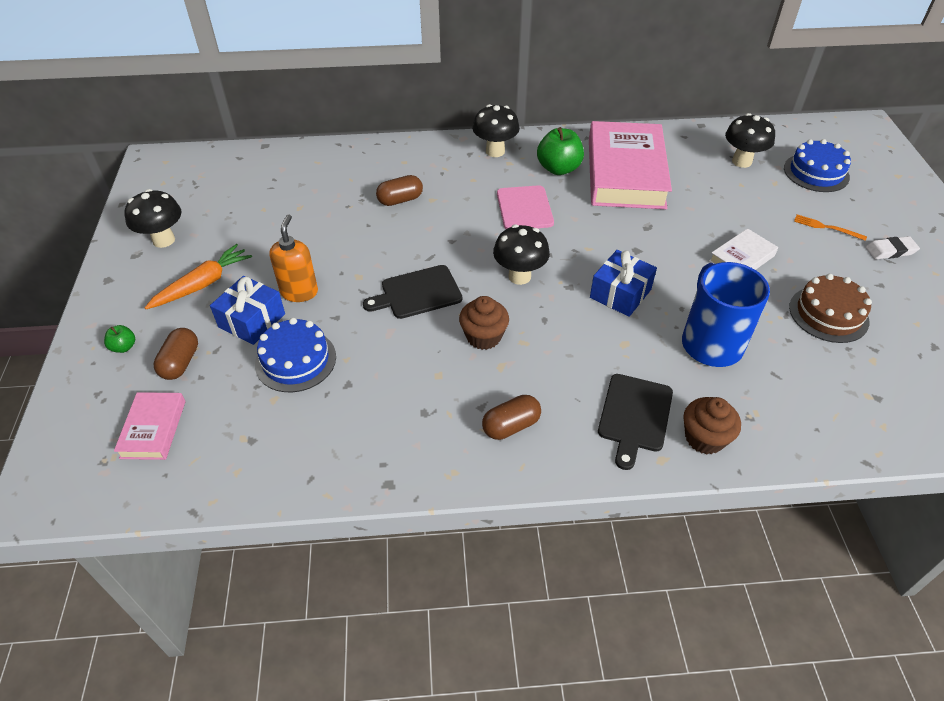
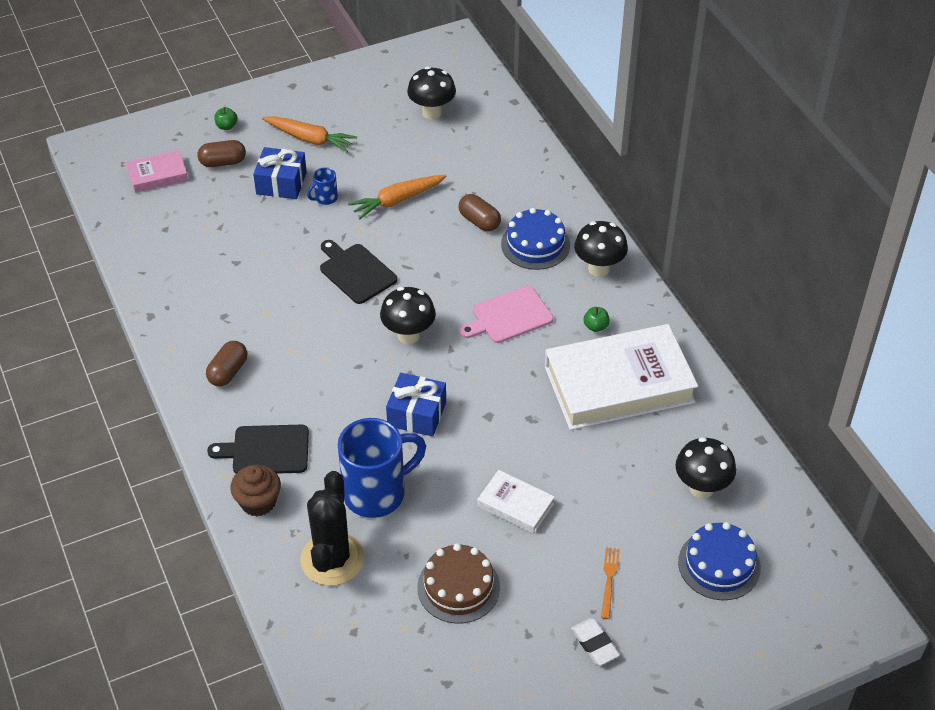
camera: 70 degrees right, 0 degrees up
(163, 240) = (351, 95): black mushroom -> black mushroom (432, 113)
(295, 360) = (249, 224): blue cake -> blue cake (535, 244)
(299, 292) = (325, 198): orange soap dispenser -> blue mug
(338, 243) = (397, 200): none -> orange carrot
(483, 337) = (320, 330): brown cupcake -> none
(511, 426) = (228, 372): brown capsule -> brown capsule turned 75 degrees clockwise
(558, 168) = (596, 326): green apple -> green apple, size x0.49
(625, 173) = (619, 384): pink book -> white book
(788, 394) = (332, 559): none -> black cactus

